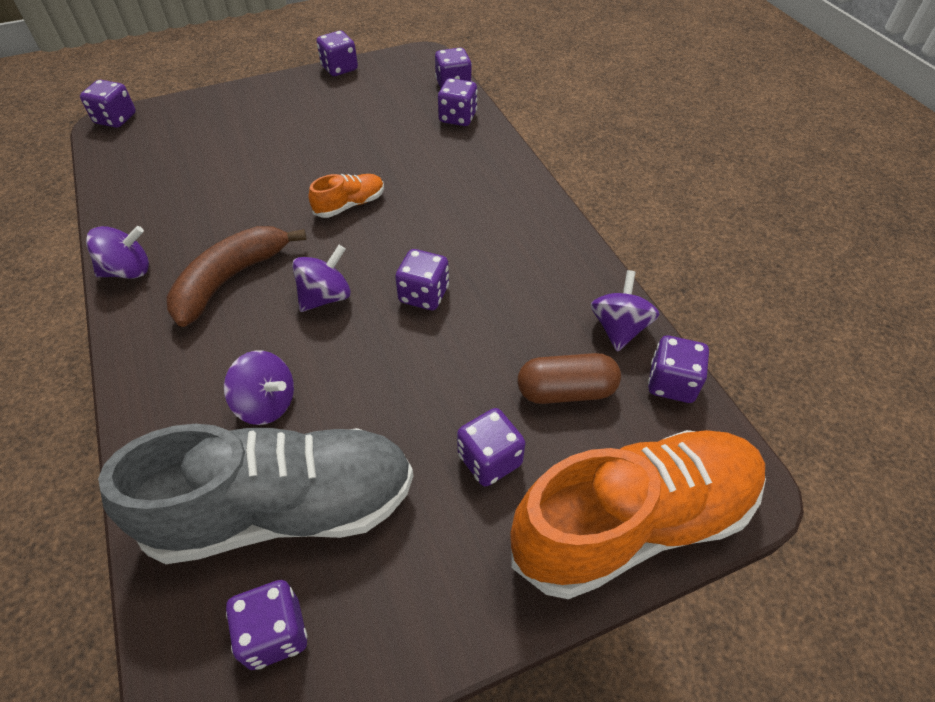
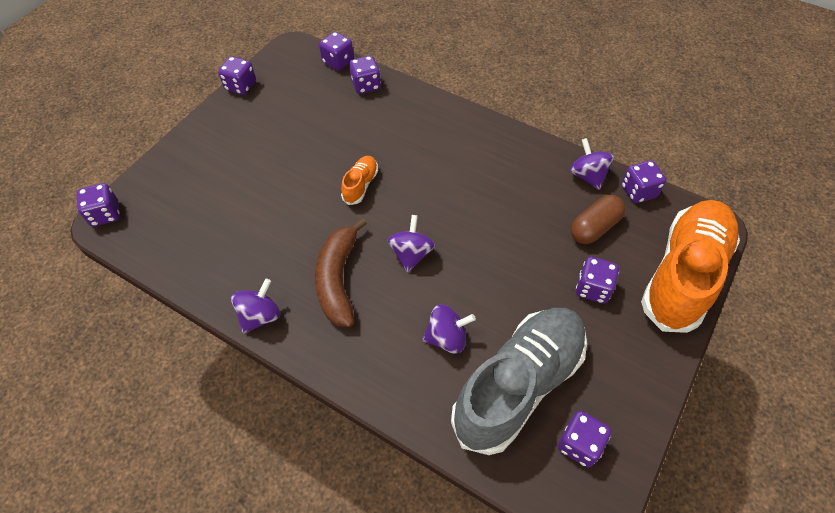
camera: 35 degrees left, 5 degrees up
(424, 295) = (467, 218): purple dice -> none

